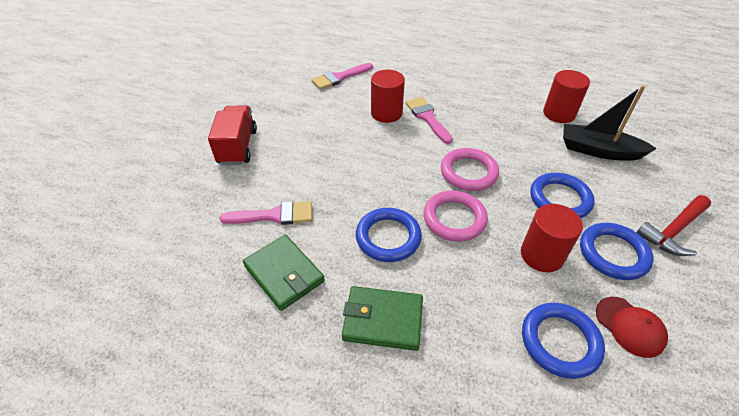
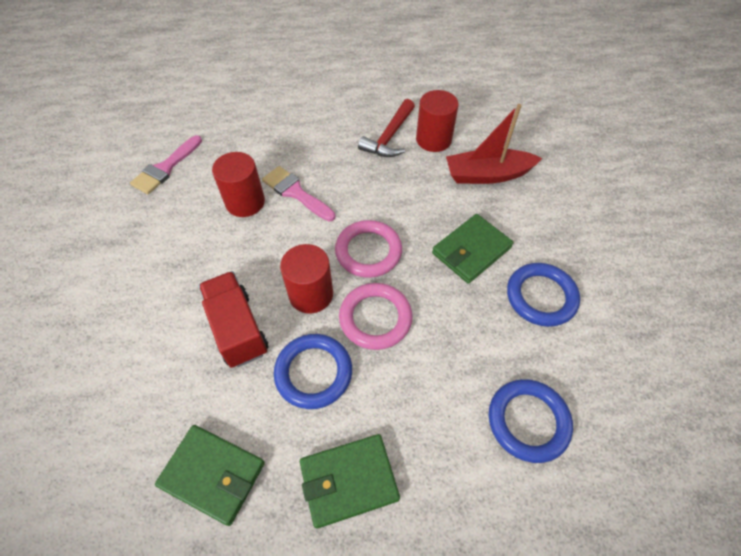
camera: 25 degrees left, 10 degrees up
(237, 147) = (73, 319): red truck -> red truck (237, 328)
(274, 215) = (166, 400): pink brush -> none
(542, 255) = (477, 326): red cylinder -> red cylinder (311, 294)
(560, 199) = (471, 250): blue ring -> green wallet
(599, 150) = (487, 175): black boat -> red boat
(630, 326) = (581, 374): red cap -> none
(673, 231) = (583, 247): red hammer -> red hammer (389, 137)

